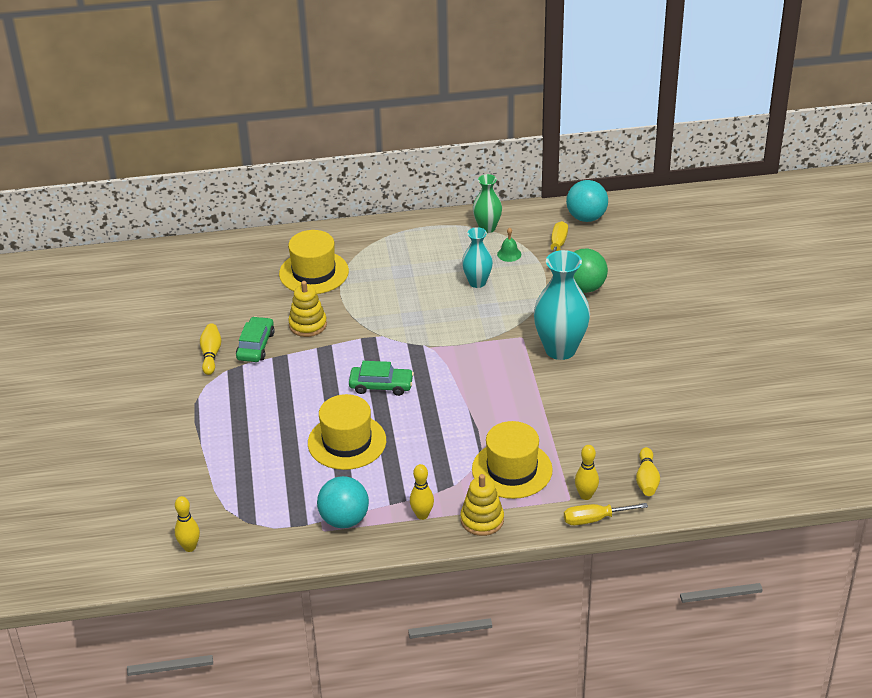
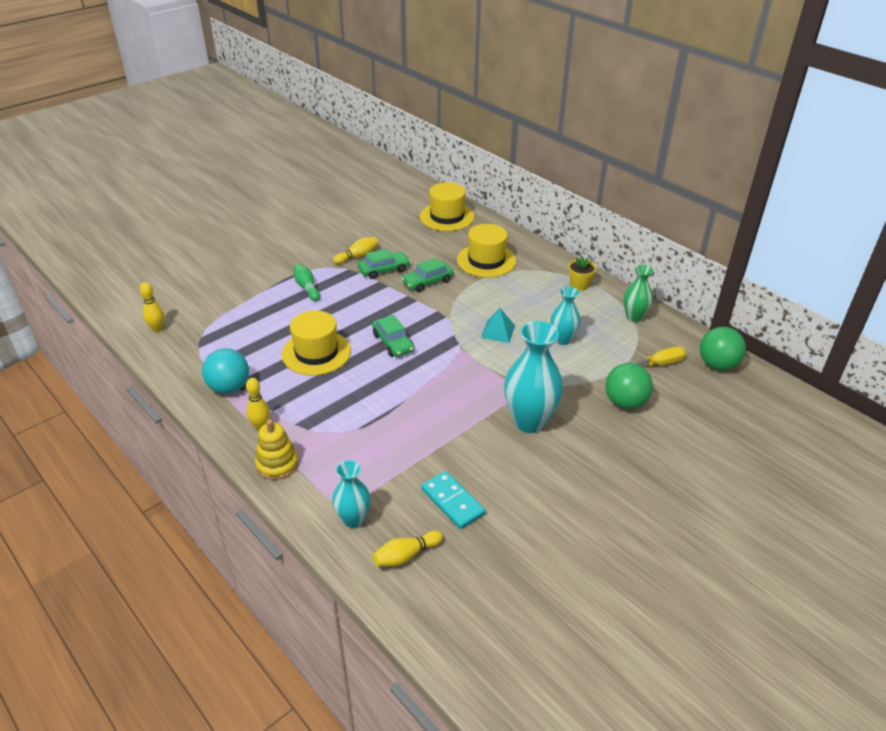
camera: 55 degrees right, 0 degrees up
(230, 411) = (307, 288): none -> green bowling pin
(308, 325) = (427, 282): yellow stacking toy -> green car
(412, 235) = (579, 285): none -> yellow flower pot
(429, 314) = (498, 331): none -> turquoise pyramid
(509, 254) = (616, 342): green bell -> none
(512, 469) = (352, 456): yellow hat -> yellow hat (447, 217)
(586, 217) = (717, 364): turquoise ball -> green ball
(586, 495) = (353, 519): yellow bowling pin -> turquoise vase
(594, 519) = (326, 539): yellow screwdriver -> none
(612, 431) = (452, 502): none -> turquoise domino

